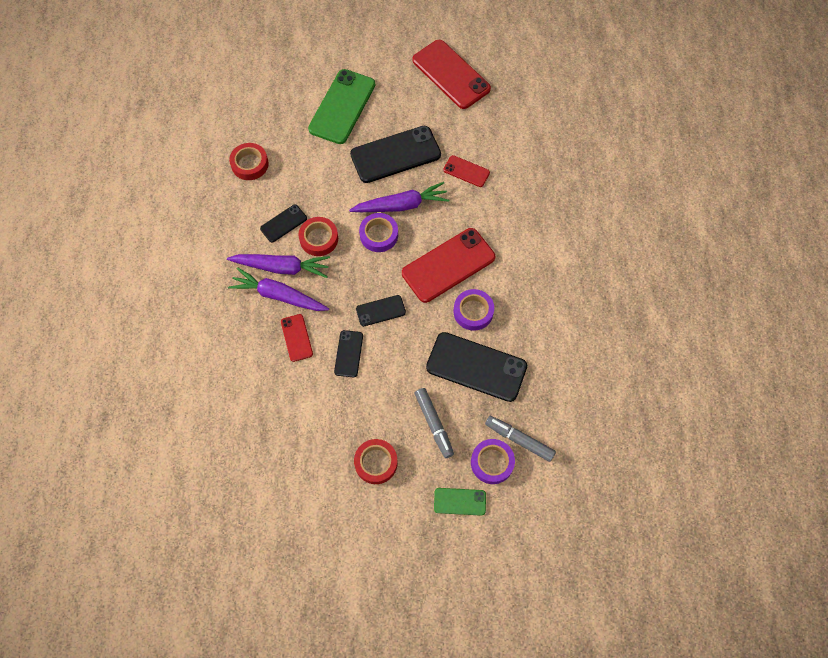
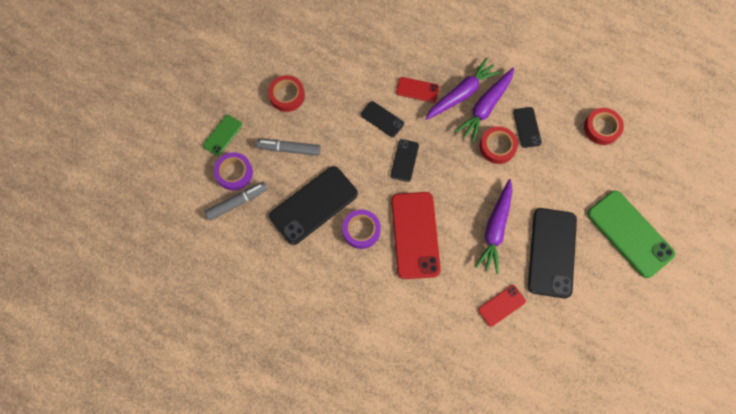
camera: 120 degrees right, 5 degrees up
(379, 235) = (475, 195): purple tape -> none
(451, 74) = (623, 357): red phone -> none

